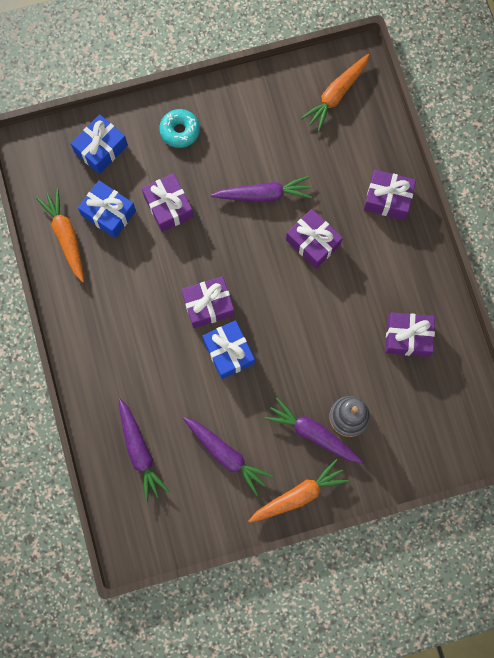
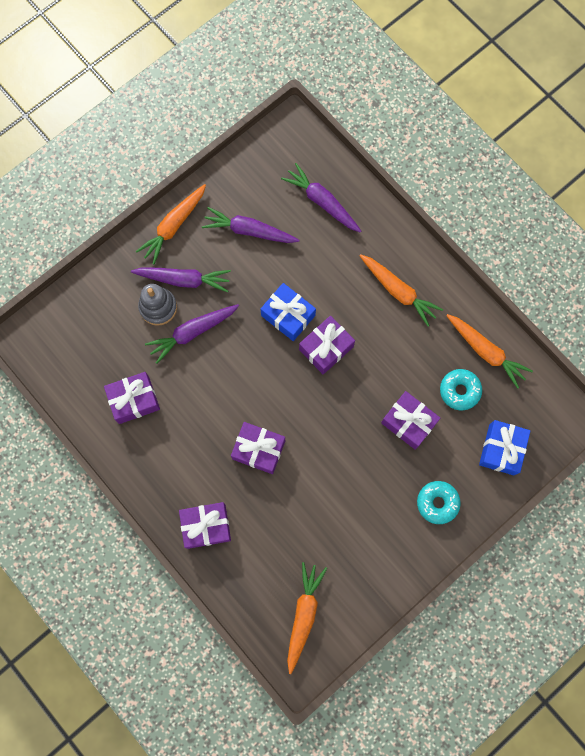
camera: 155 degrees right, 0 degrees up
(108, 213) = (459, 391): blue gift -> turquoise donut
(114, 328) = (398, 291): none -> orange carrot
(263, 194) = (326, 475): purple carrot -> purple carrot (192, 332)

